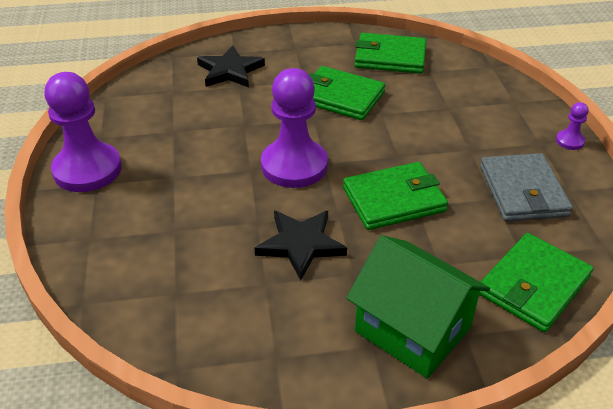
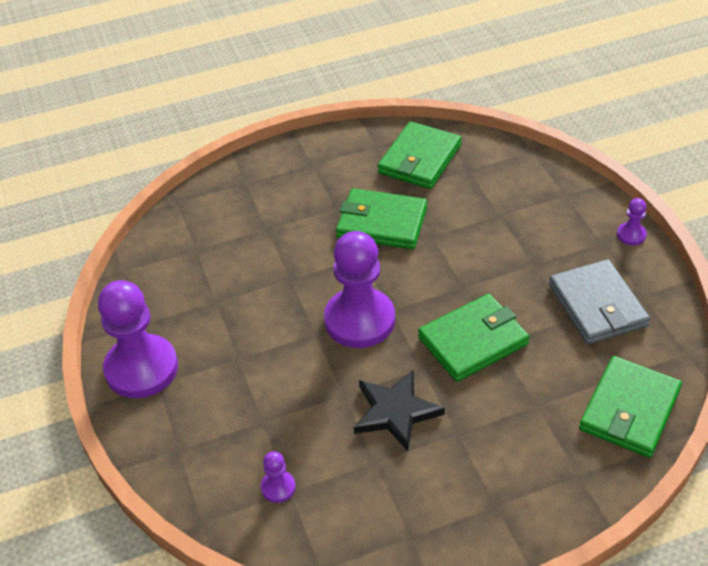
camera: 10 degrees left, 5 degrees up
(166, 287) = (278, 487): none -> purple pawn
(230, 71) = (249, 210): black star -> none
(390, 57) = (419, 159): green wallet -> green wallet turned 60 degrees counterclockwise
(412, 330) = (529, 481): green house -> none

